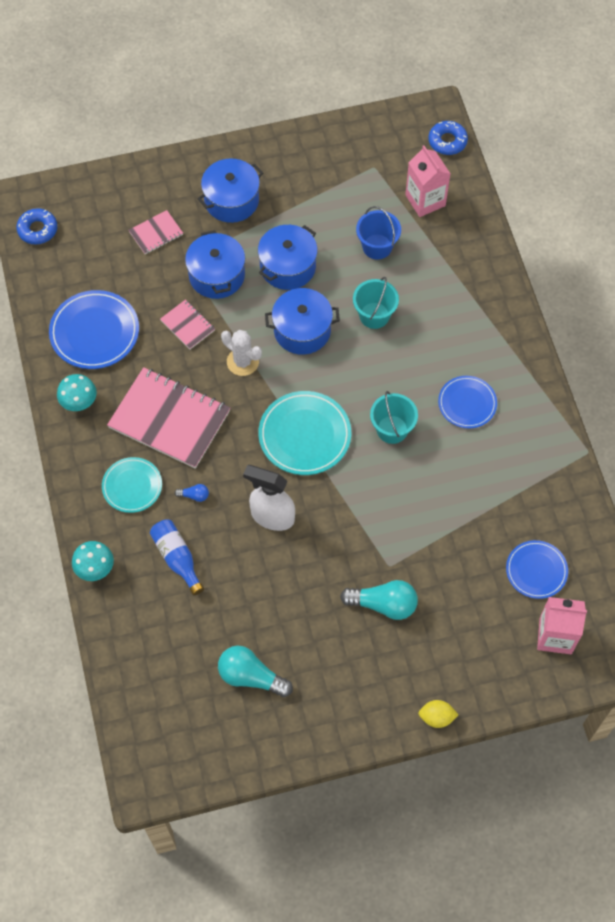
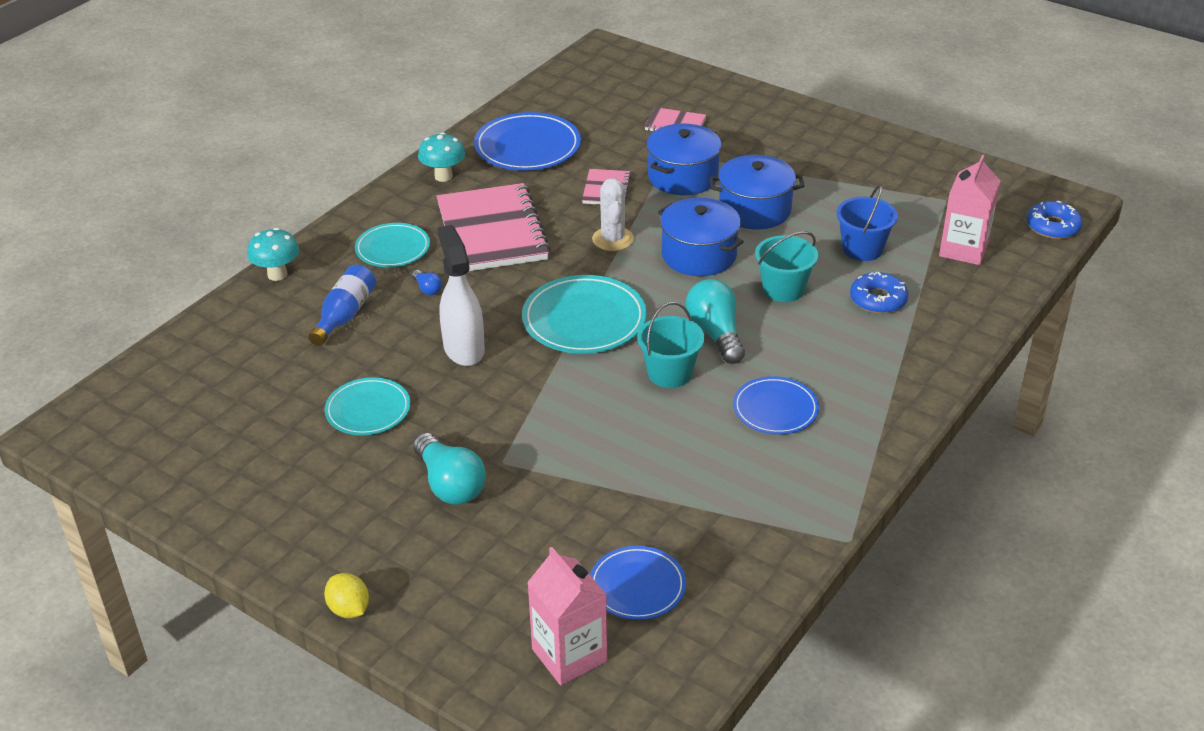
camera: 50 degrees right, 25 degrees down
(37, 229) = (587, 70): blue donut -> blue donut (878, 299)
(231, 200) = (773, 143): blue pot -> none
(251, 676) = (258, 435): turquoise light bulb -> turquoise light bulb (715, 334)
(281, 604) = (368, 410): none -> turquoise plate

